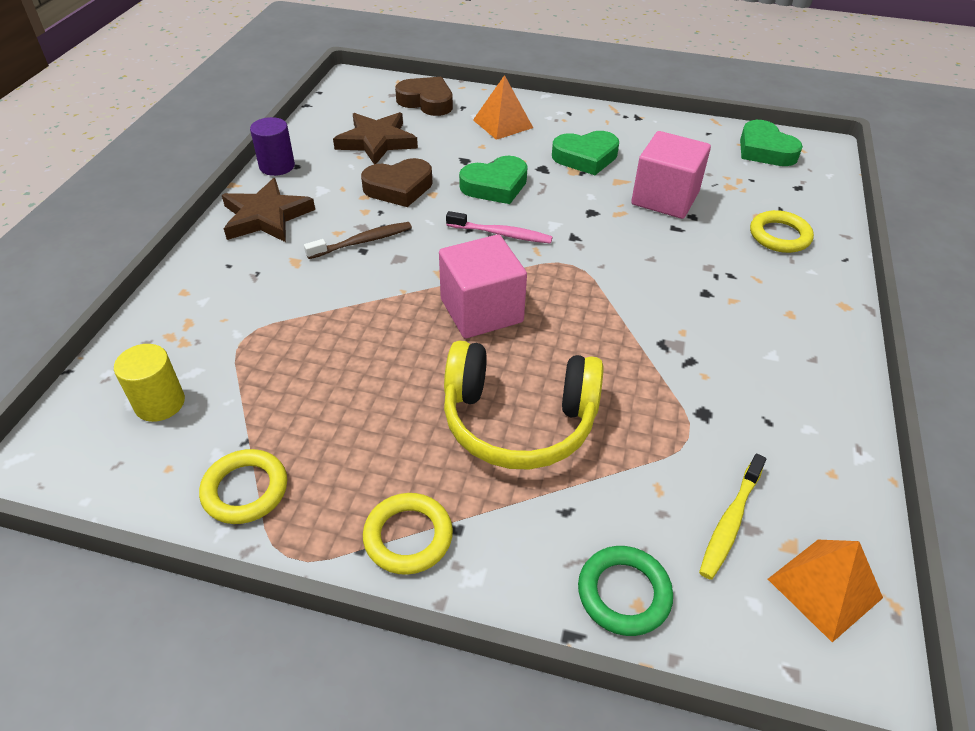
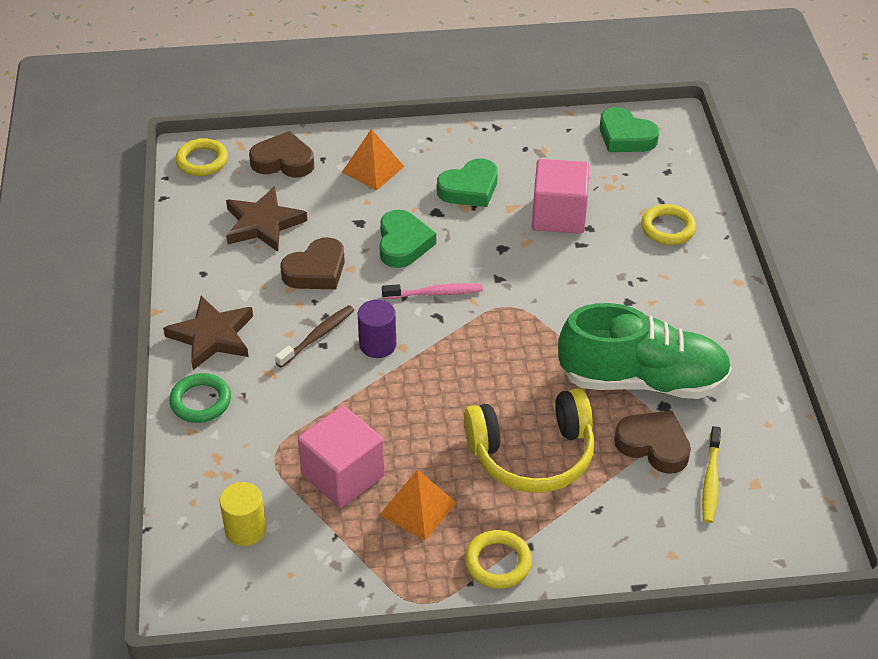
camera: 20 degrees left, 0 degrees up
(245, 490) = (360, 570): yellow ring -> yellow ring (202, 161)
(277, 166) = (184, 279): purple cylinder -> purple cylinder (377, 344)
(481, 310) = (456, 372): pink cube -> pink cube (343, 475)
(495, 186) = (403, 243): green heart -> green heart turned 45 degrees counterclockwise
(624, 593) = (659, 550): green ring -> green ring (200, 401)
(672, 455) = (653, 445): none -> brown heart
(688, 377) = (642, 380): none -> green shoe
(825, 588) = (784, 504): orange pyramid -> orange pyramid (418, 508)

